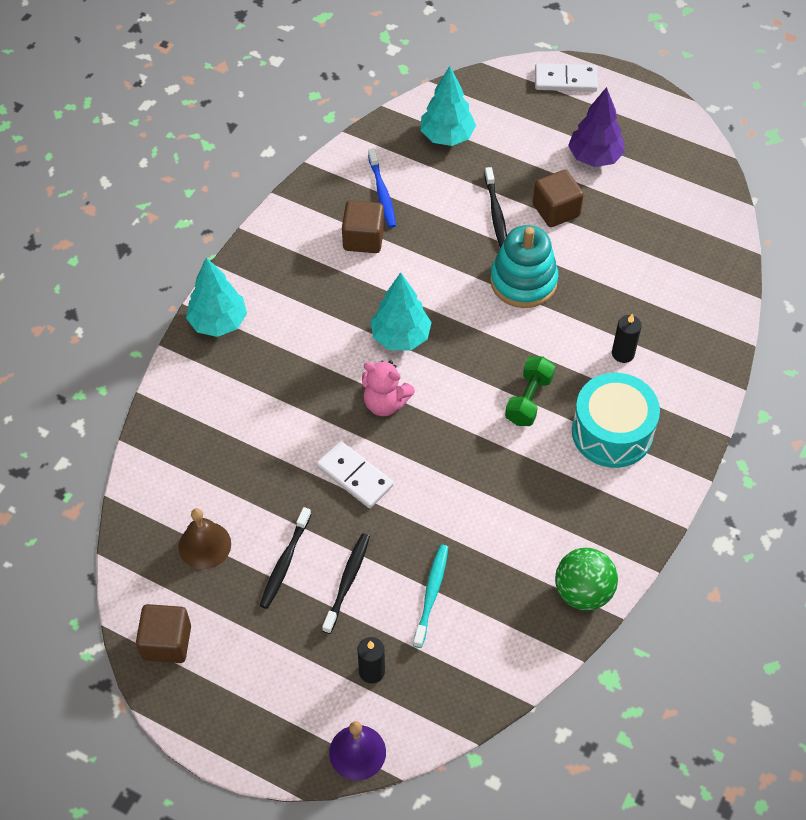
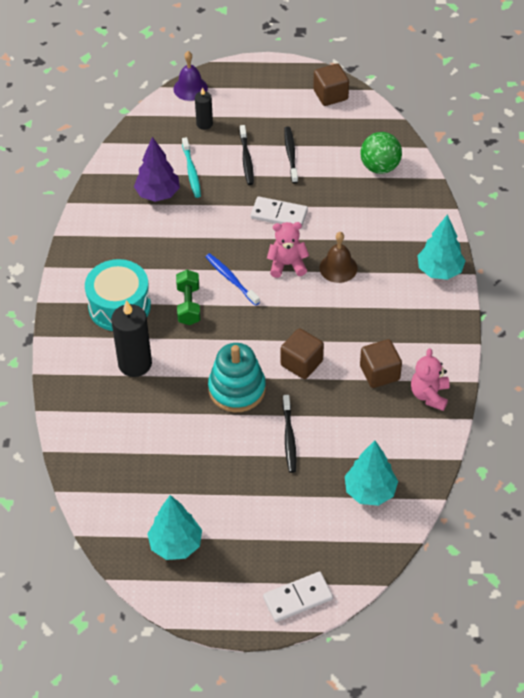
camera: 155 degrees right, 5 degrees down
(204, 545) = (345, 145): brown bell -> brown bell (338, 268)
(328, 198) = (429, 395): none -> pink teddy bear
(382, 193) = (390, 417): blue toothbrush -> blue toothbrush (231, 279)
(400, 337) = (304, 312): turquoise tree -> turquoise tree (176, 544)
(496, 213) = (289, 437): black toothbrush -> black toothbrush turned 150 degrees counterclockwise
(556, 210) = (241, 460): brown cube -> brown cube (301, 363)
(583, 592) = (97, 206): green ball -> green ball (380, 167)
(594, 157) = (232, 525): purple tree -> purple tree (158, 194)
(623, 353) = (135, 364): black candle -> black candle, size x1.80

